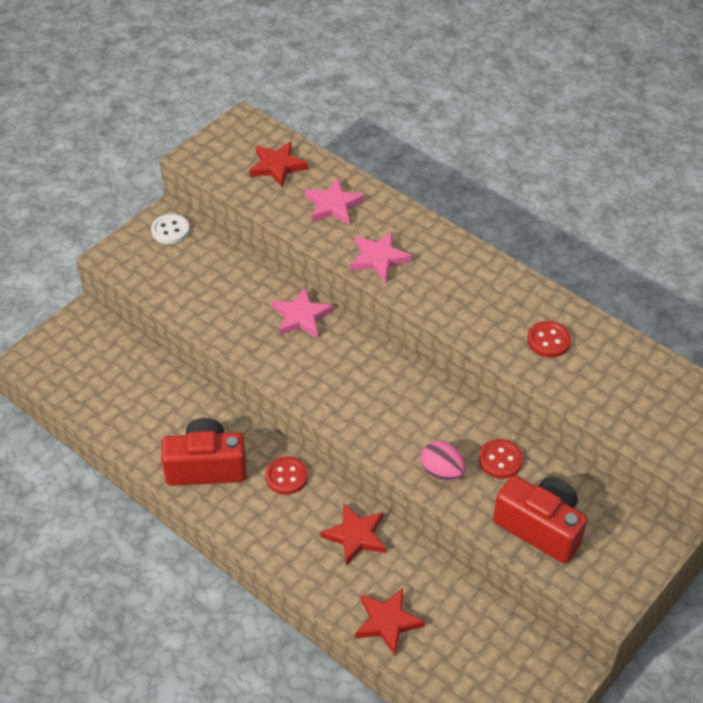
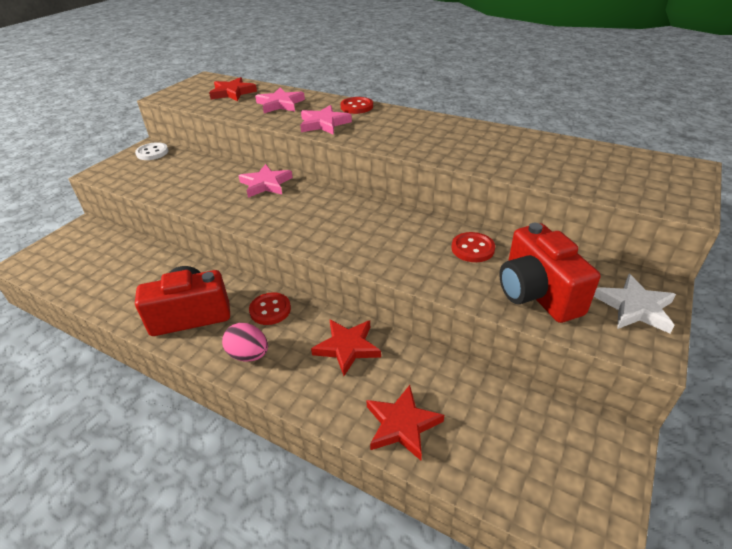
camera: 10 degrees left, 10 degrees down
(441, 471) = (421, 266): pink egg -> pink egg (248, 355)
(540, 527) = (537, 293): red camera -> red camera turned 135 degrees counterclockwise
(548, 340) = (486, 147): red button -> red button (356, 107)
(623, 561) = (635, 307): none -> white star

